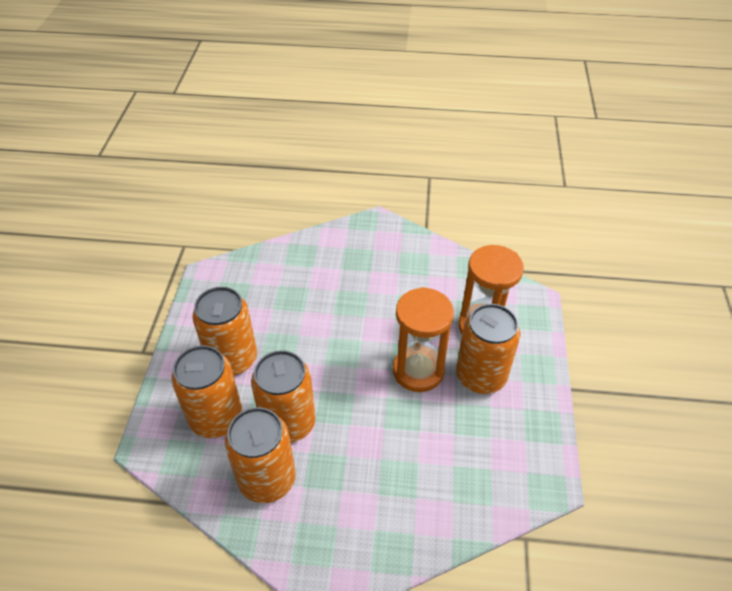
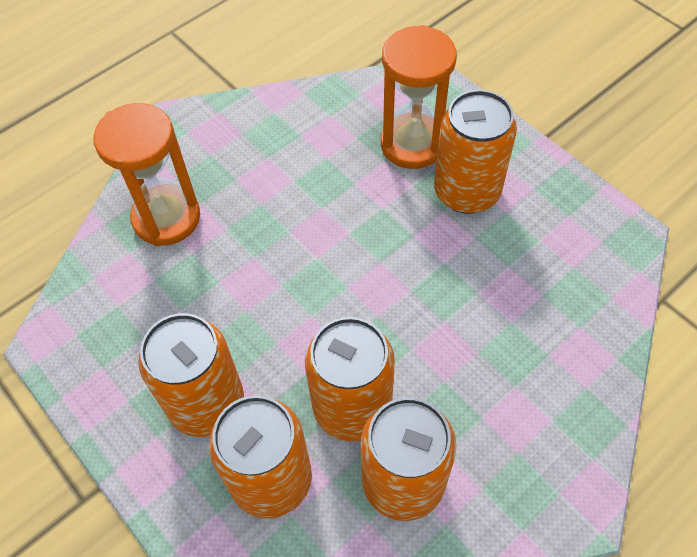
camera: 45 degrees left, 10 degrees up
(418, 370) = (407, 238): orange hourglass -> orange hourglass (166, 218)

